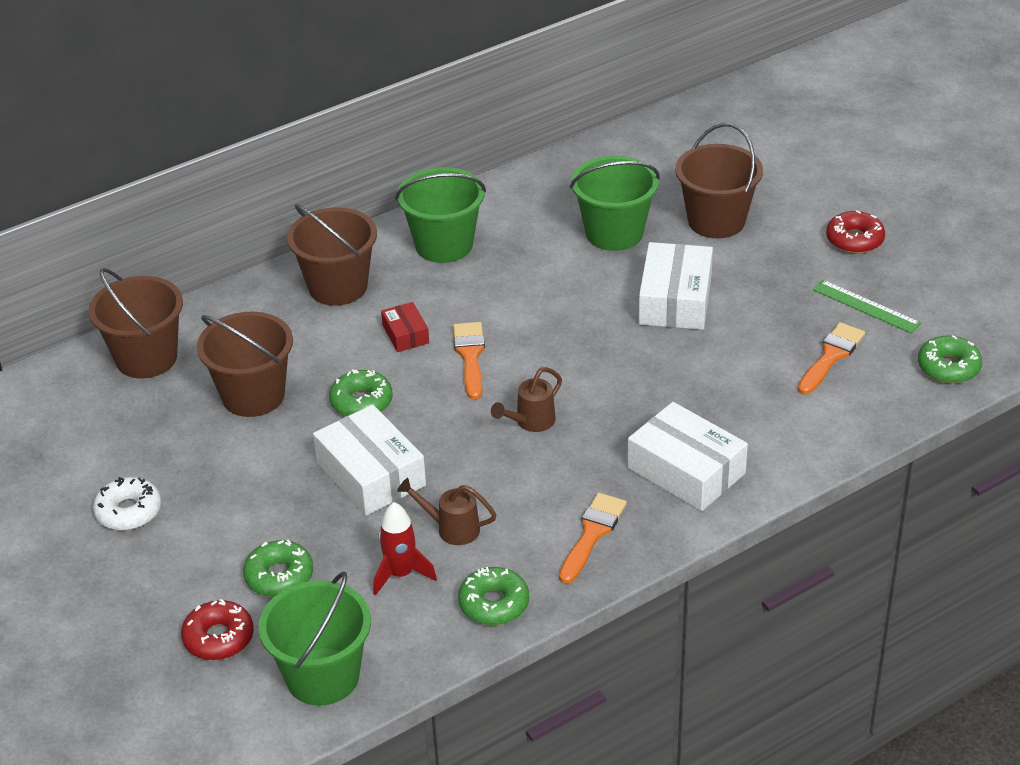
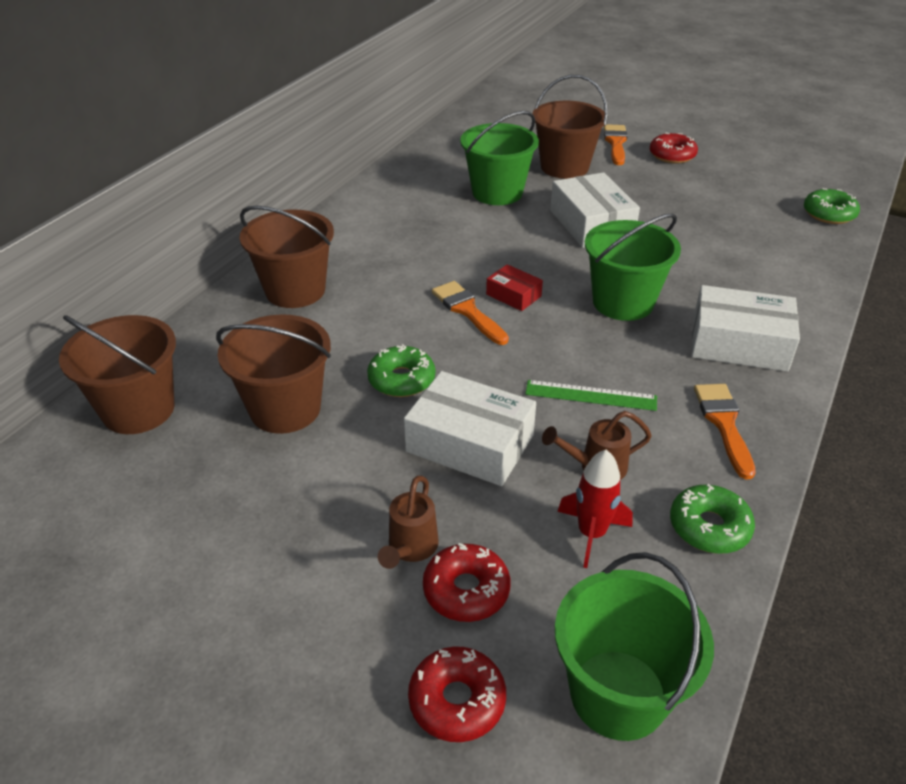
camera: 30 degrees left, 0 degrees up
(129, 511) = (229, 584): white donut -> none
(279, 576) = (466, 590): green donut -> red donut
(405, 334) = (393, 310): red box -> red box (513, 295)
(444, 245) = (365, 235): green bucket -> green bucket (623, 302)
(531, 422) = (572, 347): brown watering can -> brown watering can (410, 548)
(831, 356) = (744, 229): orange brush -> orange brush (615, 143)
(866, 306) = (728, 192): green ruler -> green ruler (591, 395)

